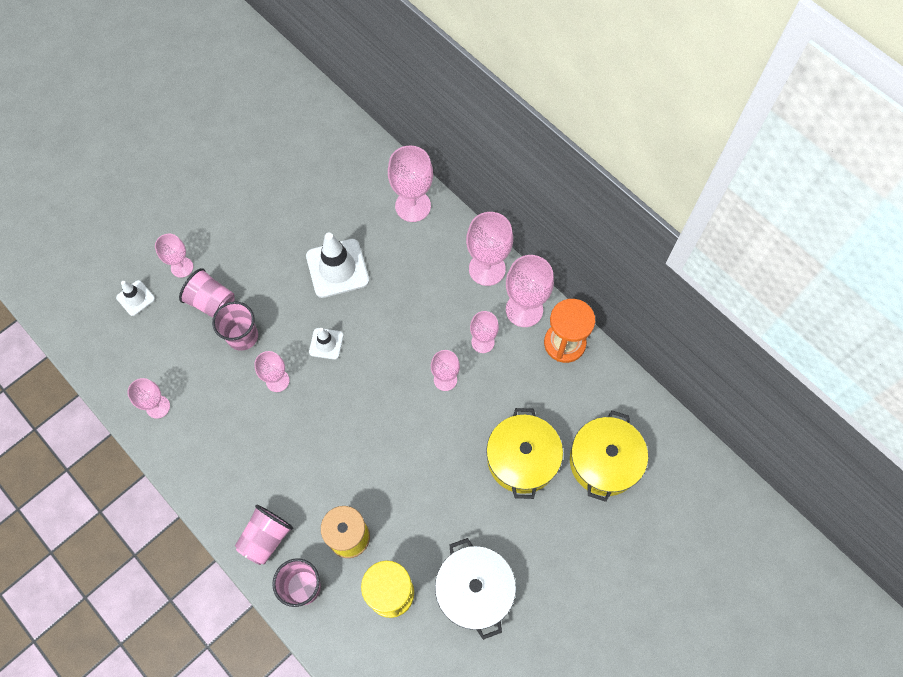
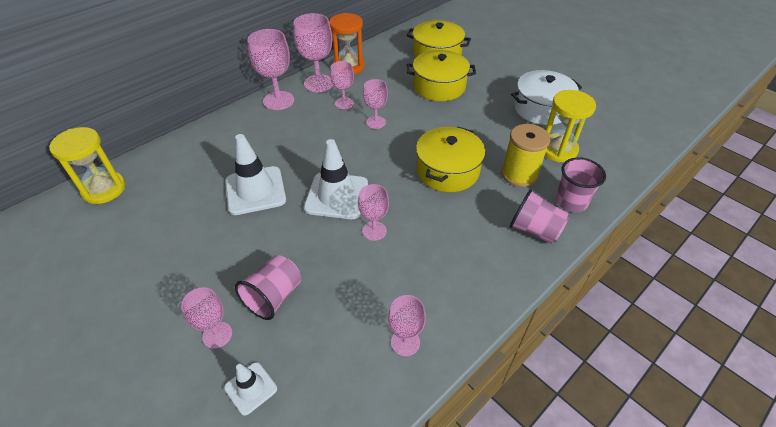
camera: 90 degrees left, 20 degrees down
(242, 336) = (321, 264): pink cup -> none
(326, 343) = (336, 196): white traffic cone -> white traffic cone, size x1.87
(346, 140) = (104, 189): none -> yellow hourglass
(359, 457) = (447, 170): none -> yellow pot
(413, 206) = (202, 142): pink goblet -> none

